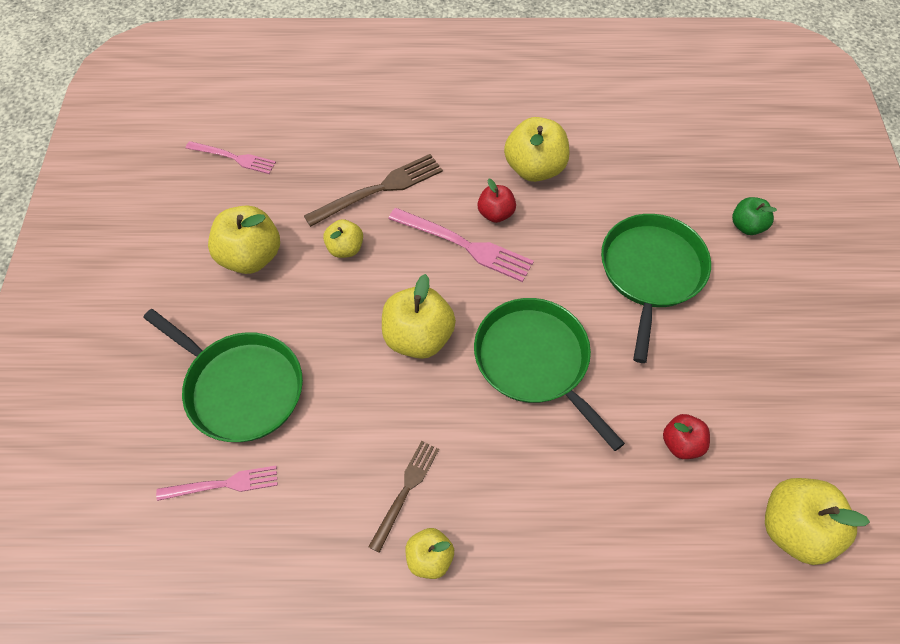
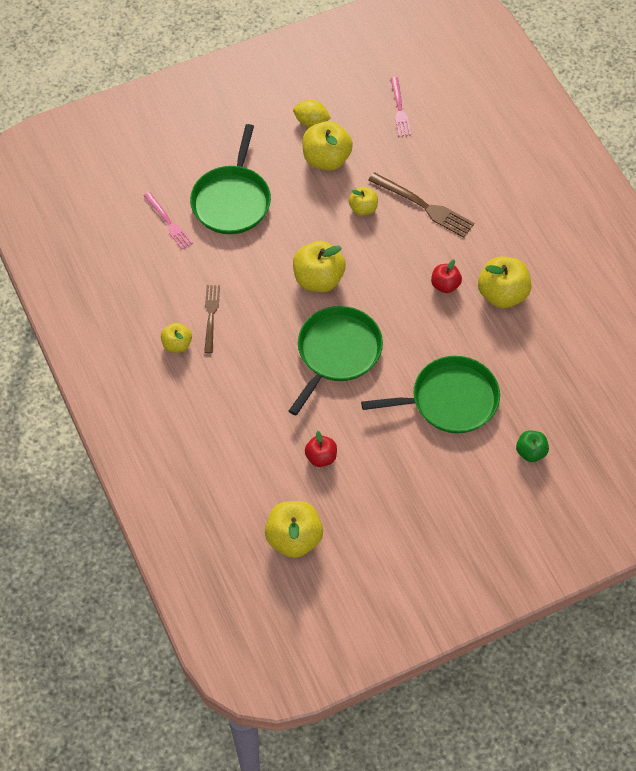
camera: 65 degrees right, 0 degrees up
(186, 250) = (311, 122): none -> yellow lemon
(405, 491) = (211, 316): brown fork -> brown fork turned 90 degrees counterclockwise
(465, 245) = (406, 277): pink fork -> none

